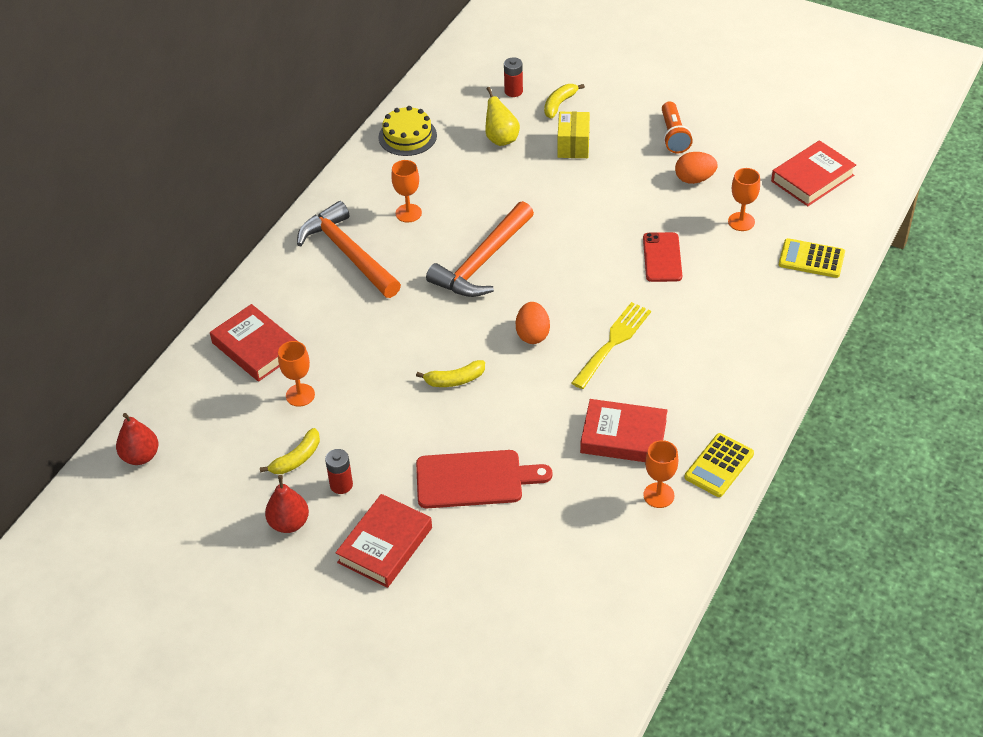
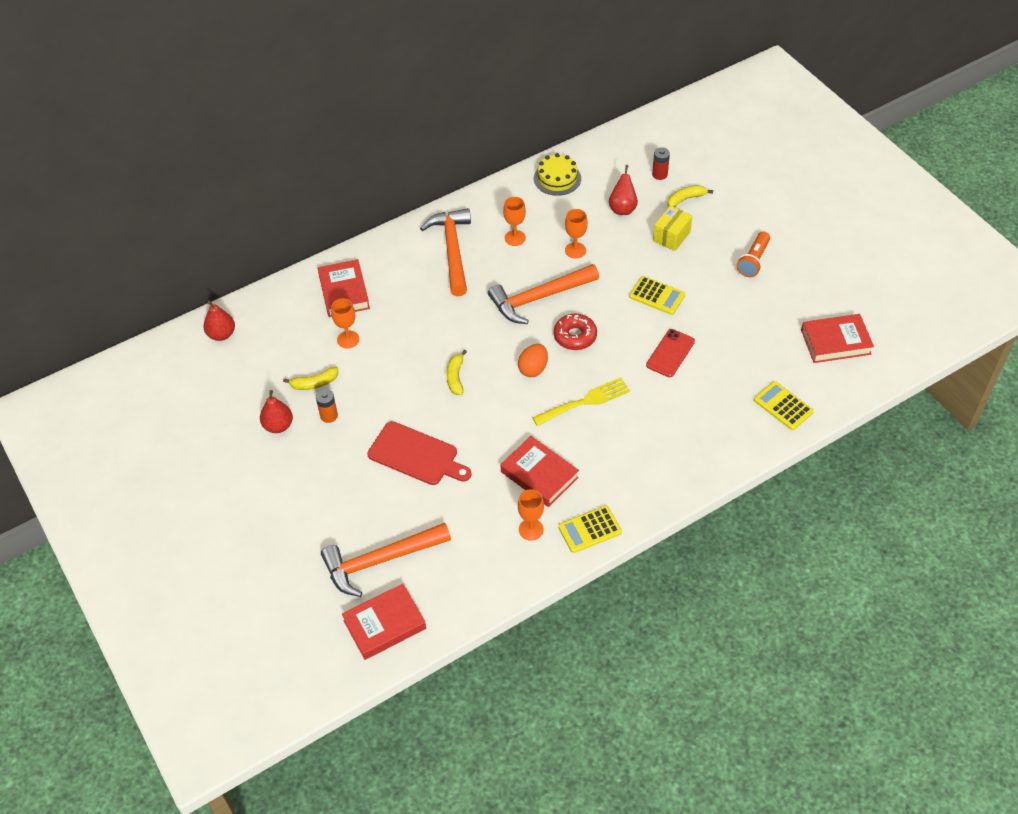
camera: 30 degrees right, 5 degrees up
(341, 485) = (329, 416): red battery -> orange battery
(385, 545) = (326, 472): red book -> red book (385, 624)
(455, 380) = (455, 377): yellow banana -> yellow banana turned 75 degrees clockwise
(501, 139) = (622, 208): yellow pear -> red pear
(522, 608) = (381, 561): none -> orange hammer
(551, 283) = (575, 336): none -> red donut
(604, 208) = (657, 296): none -> yellow calculator
(694, 179) = (742, 302): orange egg -> none
(741, 221) = (752, 352): orange goblet -> orange goblet (575, 250)

